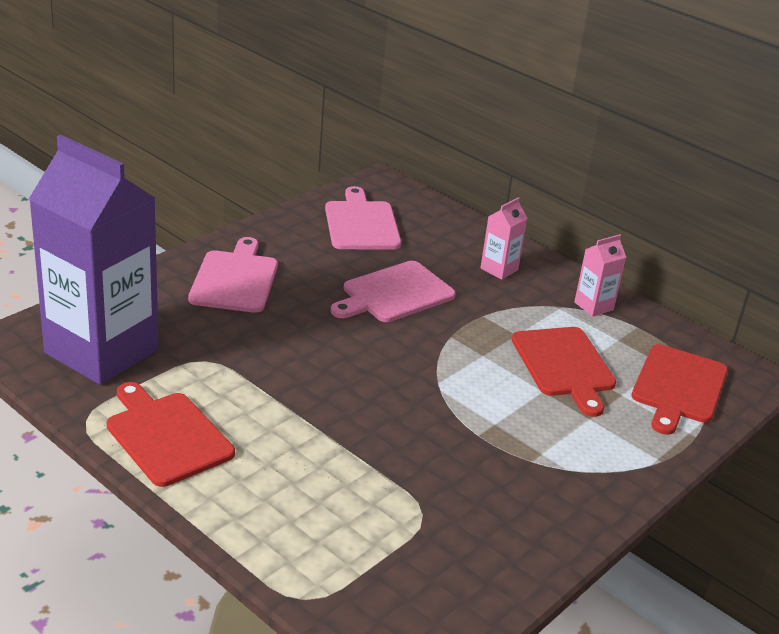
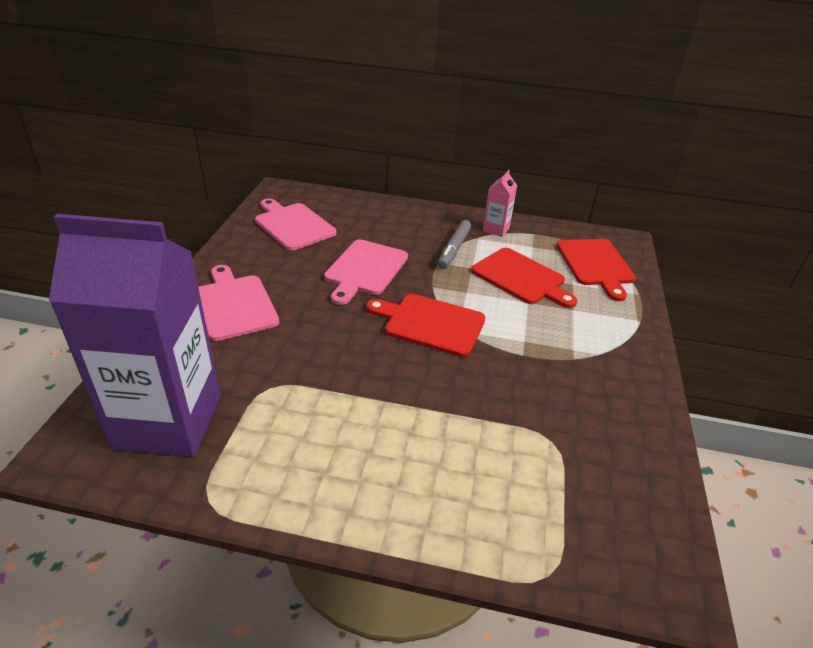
camera: 30 degrees left, 5 degrees up
(166, 436) = (297, 477): red cutting board -> red cutting board (430, 324)
(499, 269) = (416, 225): pink carton -> none
(517, 309) = (454, 249): none -> grey marker

